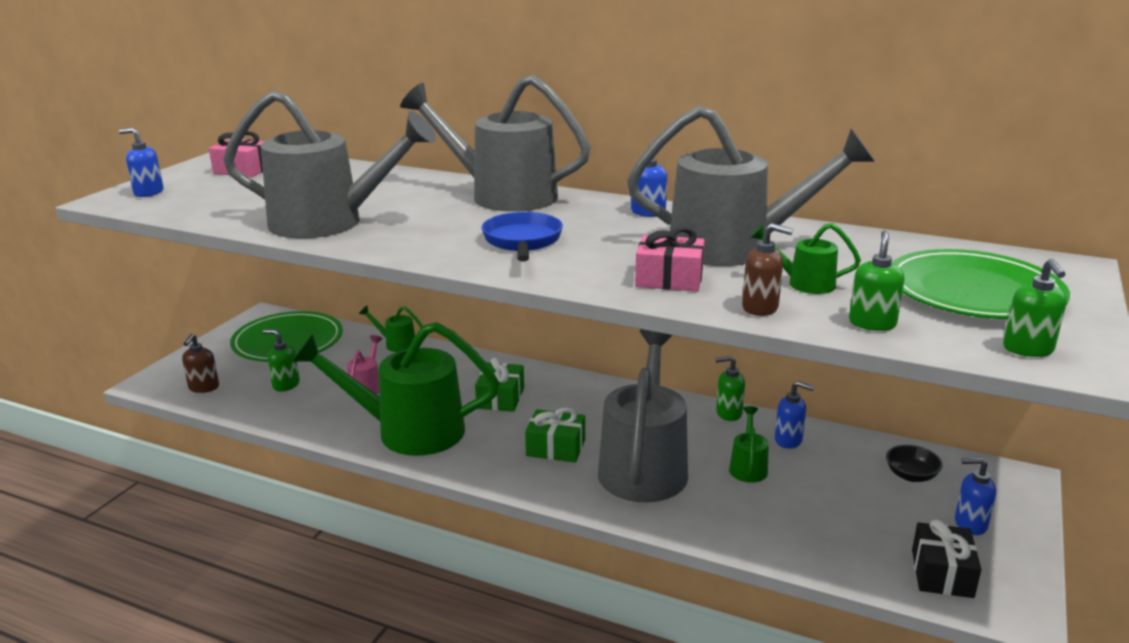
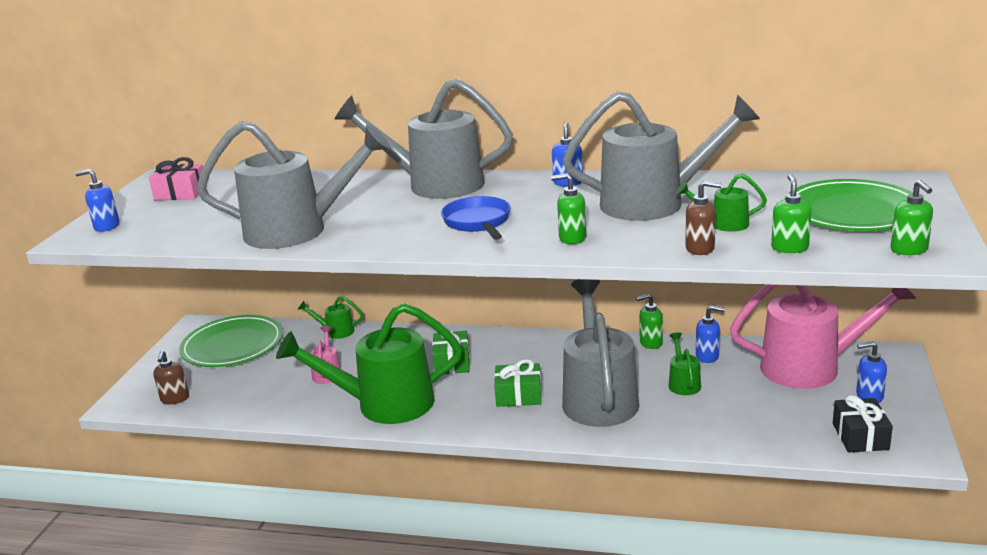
camera: 10 degrees left, 0 degrees up
(286, 385) = (251, 384): green soap dispenser -> green soap dispenser (572, 238)
(669, 279) = (617, 236): pink gift -> none
(911, 475) = (812, 367): black bowl -> pink watering can

